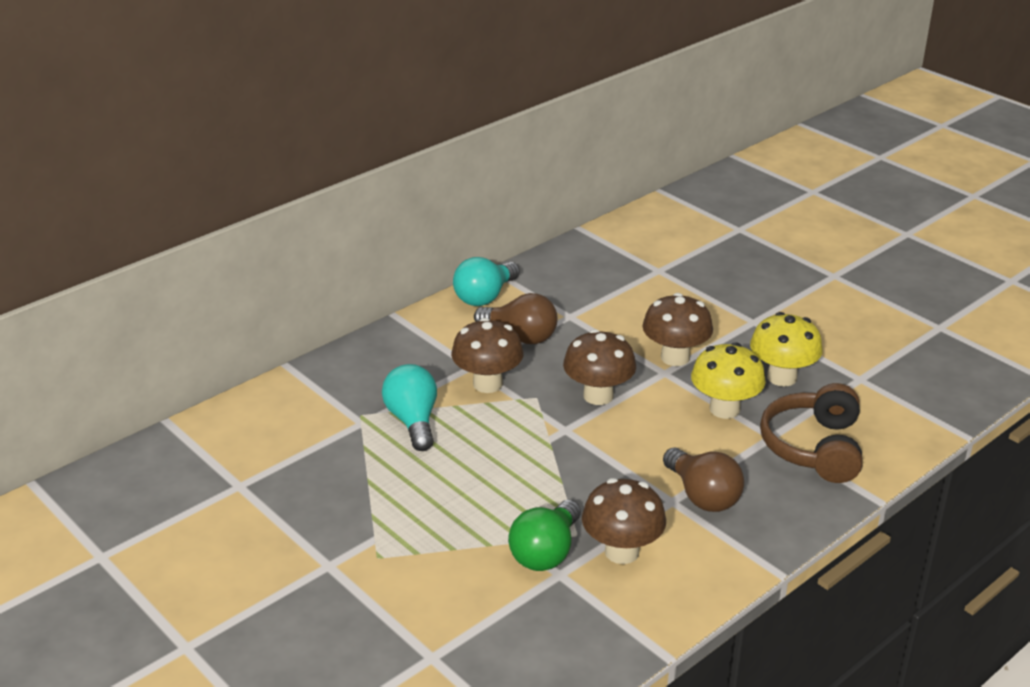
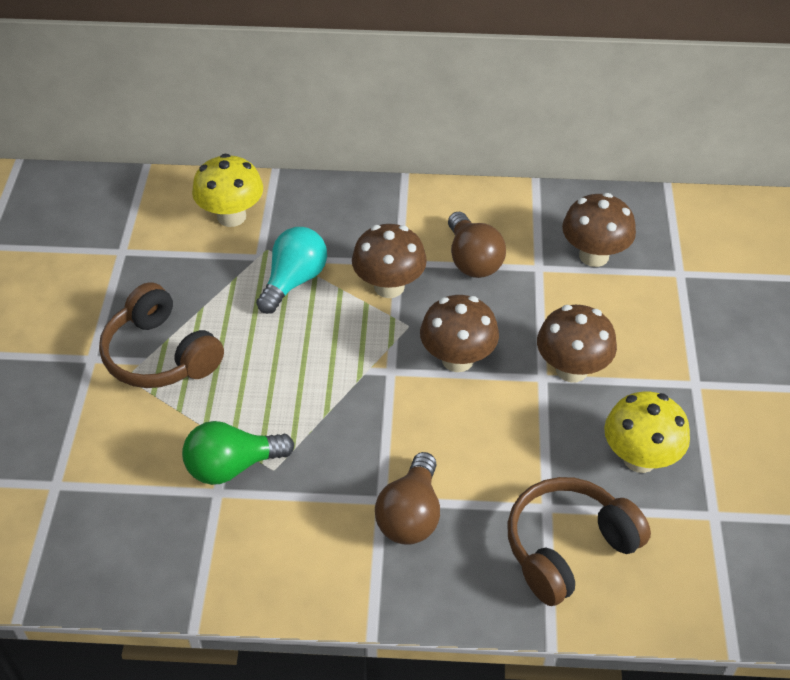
camera: 45 degrees right, 15 degrees up
(383, 526) = (160, 355): none -> brown headphones
(485, 297) = (495, 204): turquoise light bulb -> none
(622, 551) = (283, 511): brown mushroom -> brown mushroom (594, 256)
(724, 409) = (543, 450): yellow mushroom -> yellow mushroom (231, 216)

